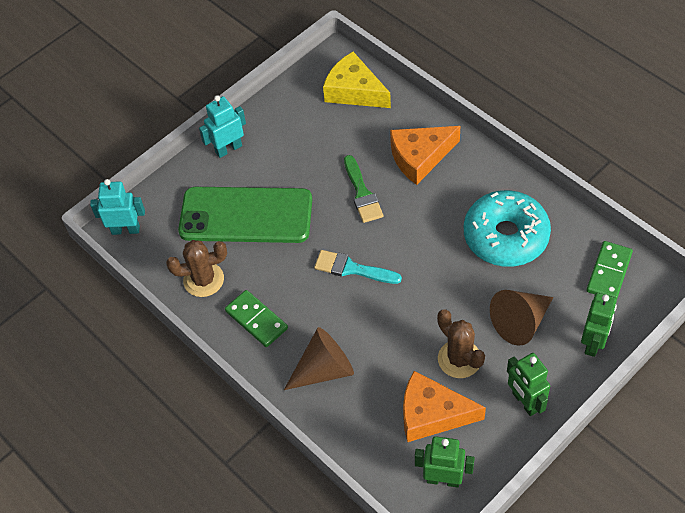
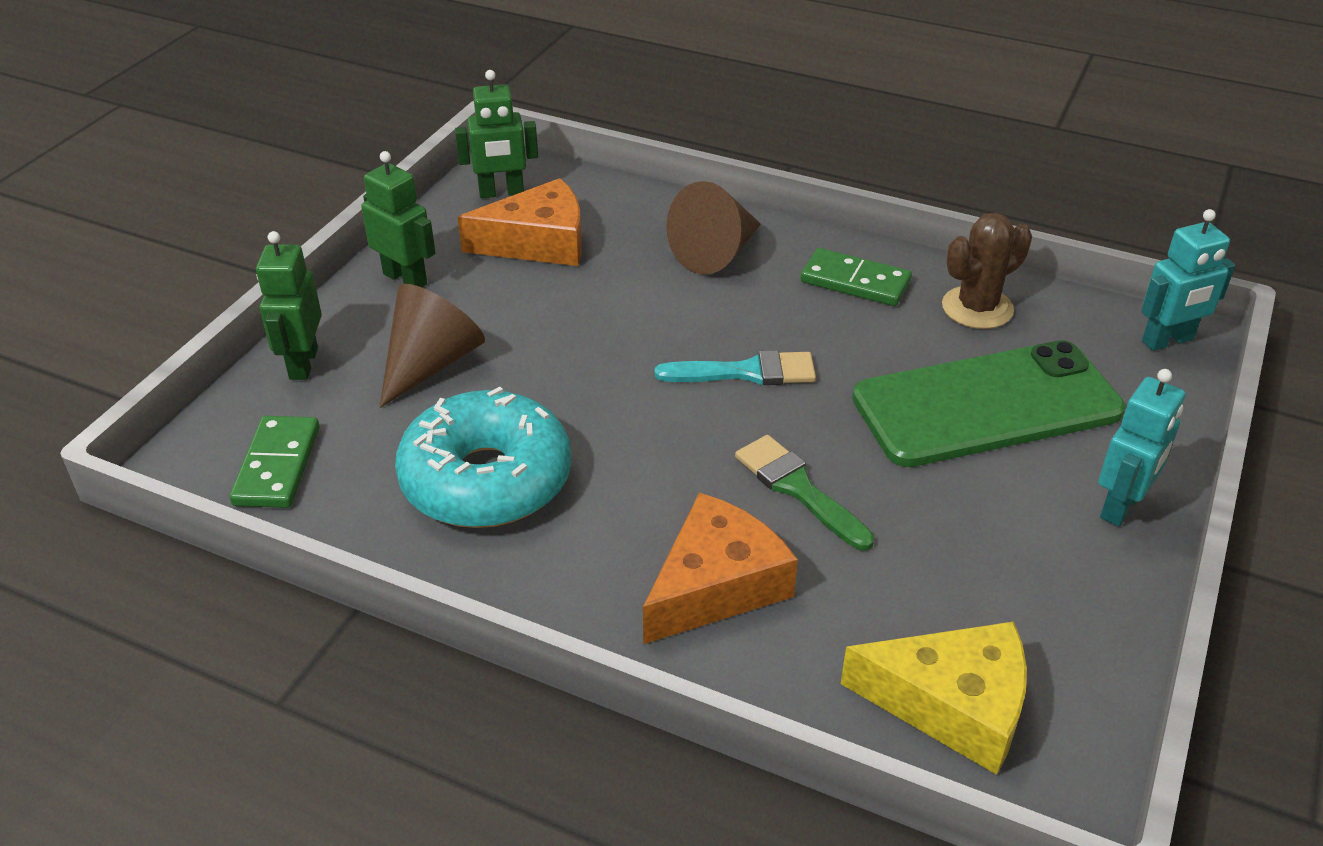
camera: 155 degrees right, 15 degrees down
(459, 359) = (518, 302): brown cactus -> none

